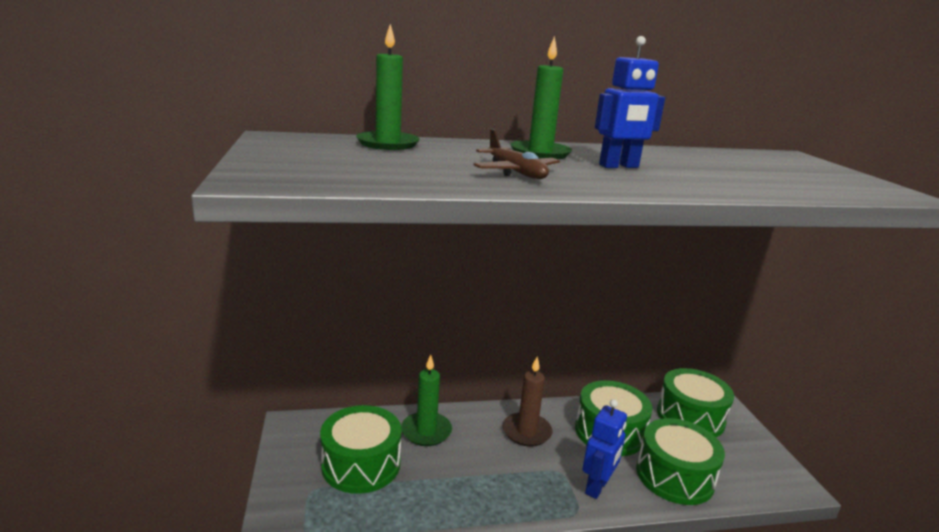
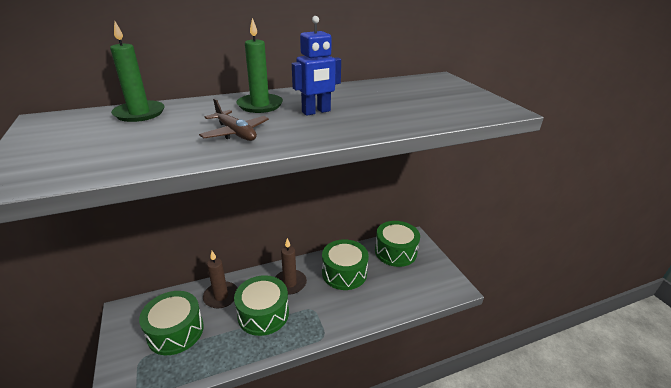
camera: 10 degrees left, 10 degrees up
(426, 431) = (221, 296): green candle -> brown candle
(597, 487) = (336, 315): blue robot -> none
(674, 476) = (385, 297): green drum -> green drum (263, 314)

